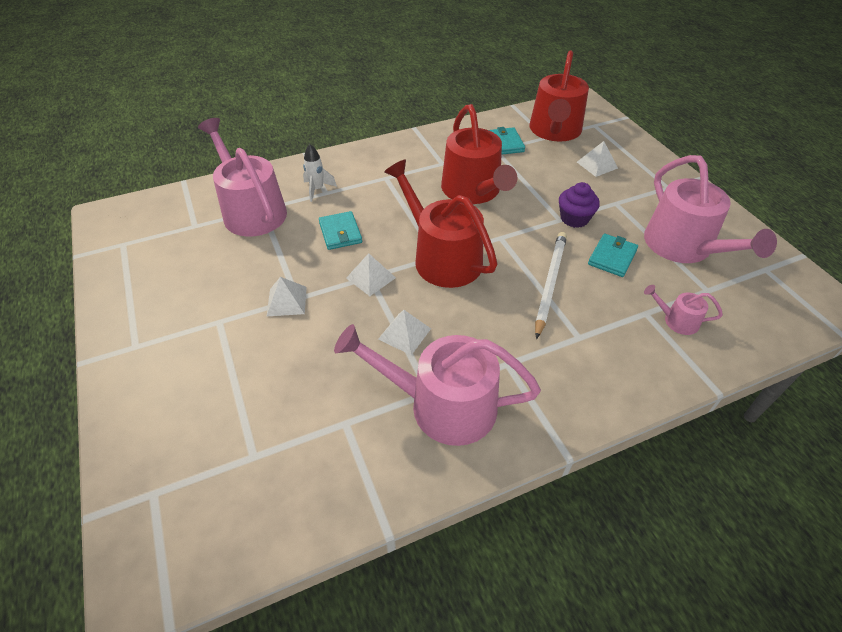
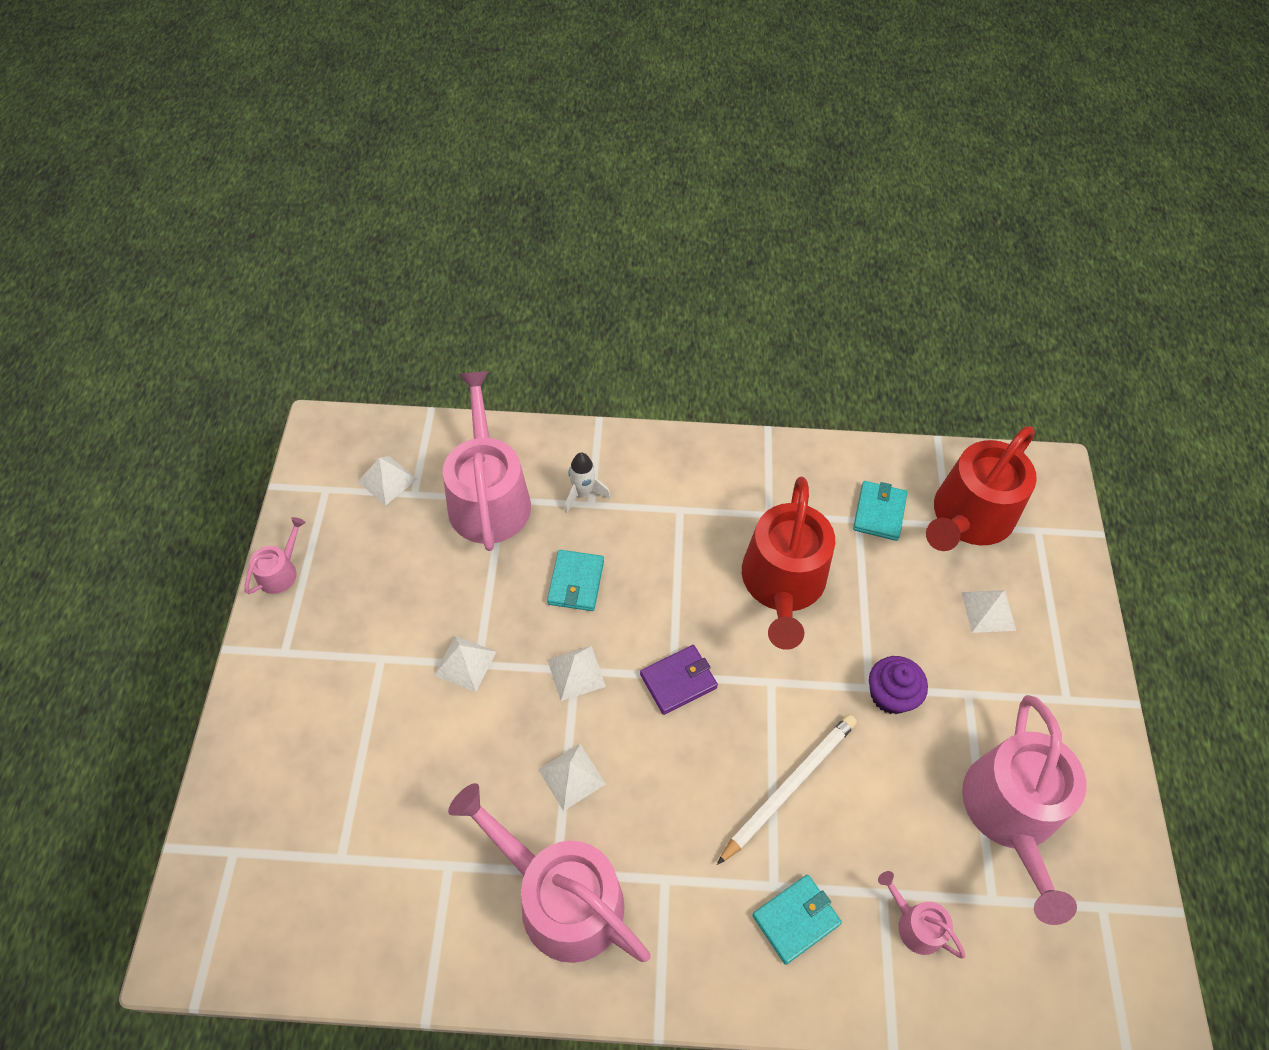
camera: 25 degrees right, 10 degrees up
(108, 301) = (280, 572): none -> pink watering can
(169, 225) = (387, 480): none -> white pyramid
(442, 257) = (678, 681): red watering can -> purple wallet
(612, 257) = (898, 784): turquoise wallet -> turquoise wallet (795, 919)

